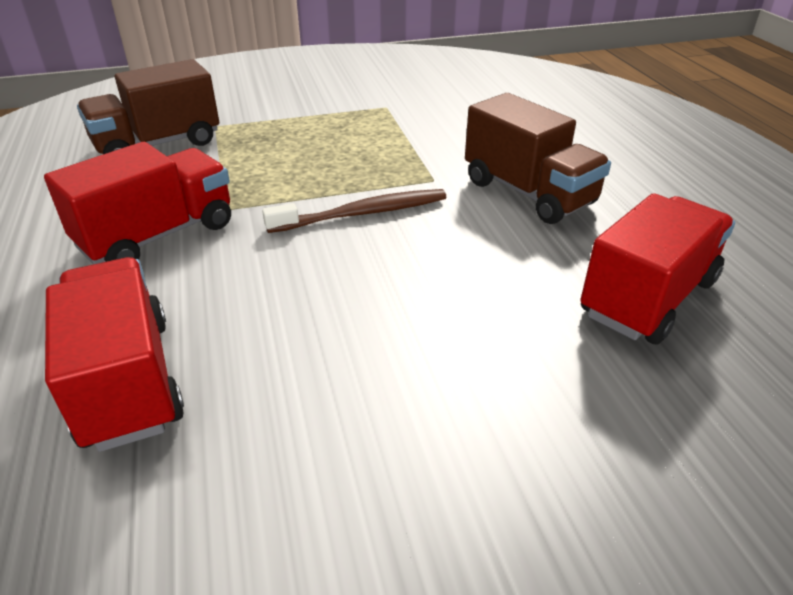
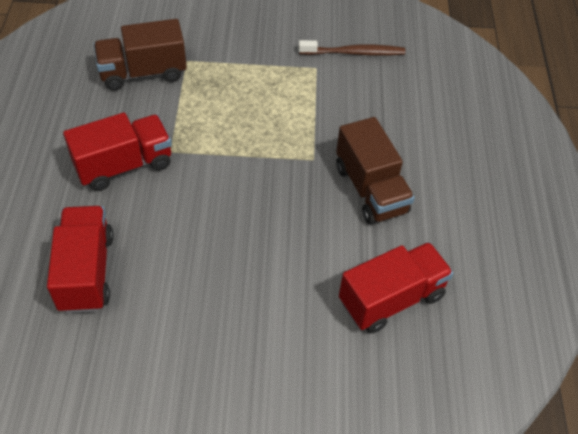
camera: 15 degrees right, 15 degrees up
(363, 214) = (253, 180): brown toothbrush -> brown toothbrush (354, 53)

